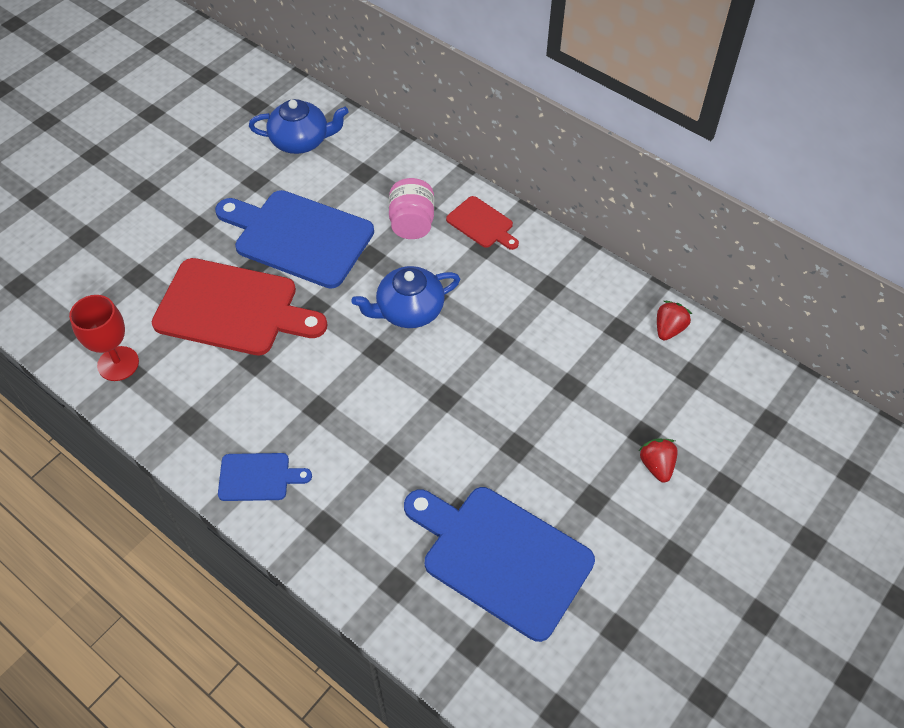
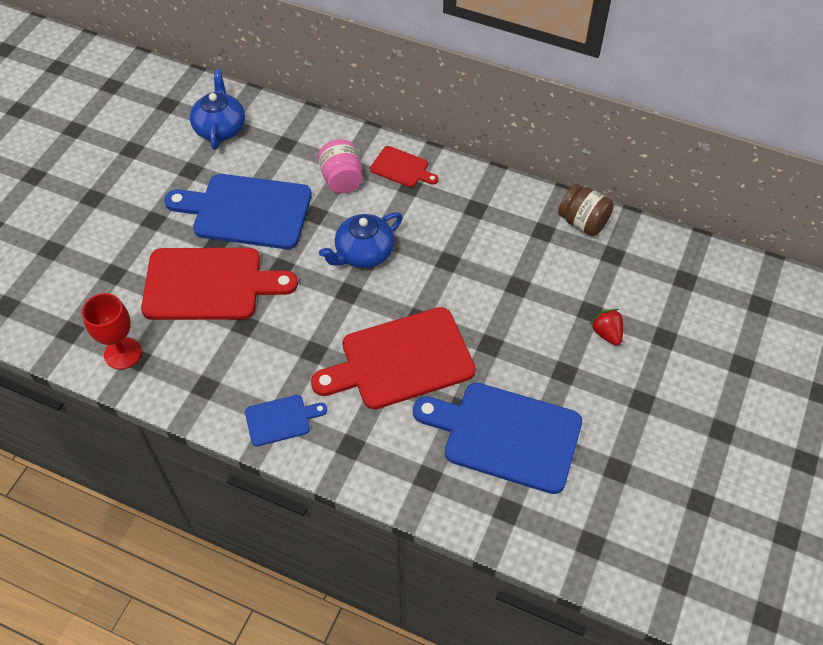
camera: 15 degrees left, 0 degrees up
(301, 141) = (220, 128): blue teapot -> blue teapot turned 75 degrees counterclockwise
(411, 441) = (401, 360): none -> red cutting board
(669, 329) = (583, 222): red strawberry -> brown jar

